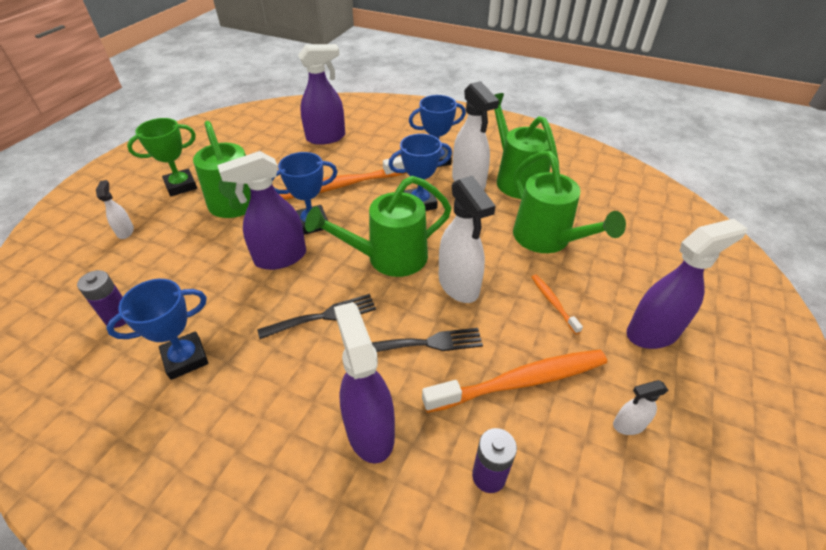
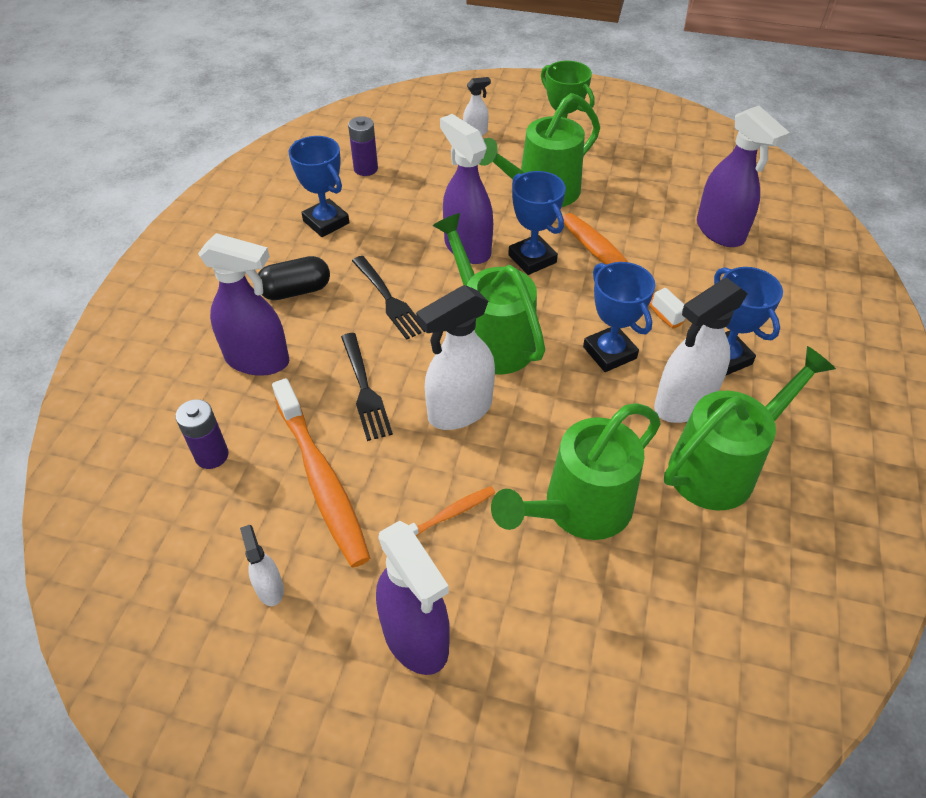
camera: 80 degrees right, 5 degrees up
(280, 391) = (296, 291): none -> black capsule
(370, 430) = (258, 360): purple spray bottle -> purple spray bottle turned 45 degrees clockwise

